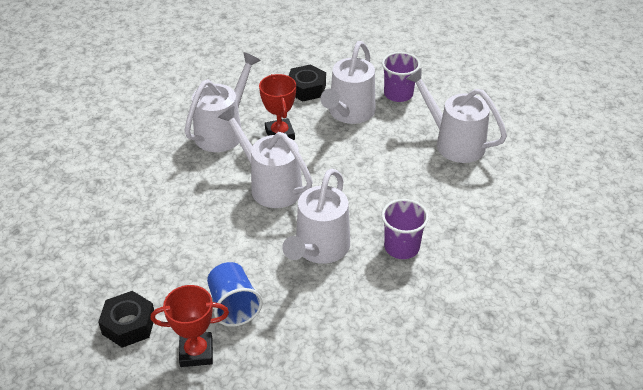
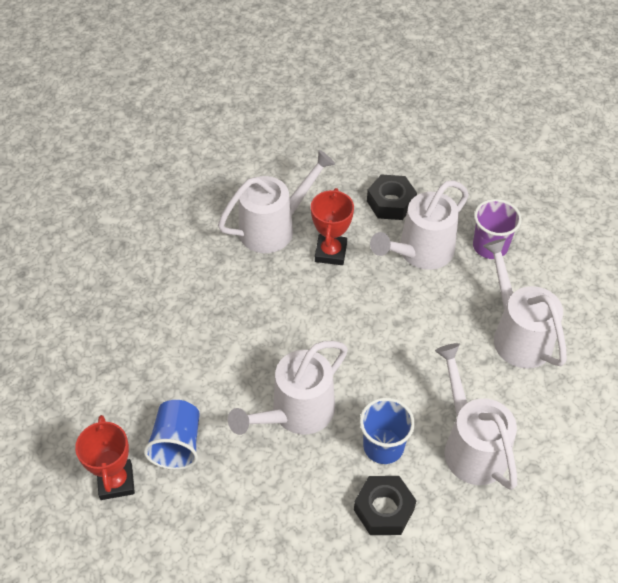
camera: 25 degrees right, 10 degrees up
(129, 324) = (71, 423): black nut -> black nut (384, 509)
(196, 352) = (116, 481): red trophy -> red trophy turned 60 degrees clockwise
(270, 185) = (287, 313): white watering can -> white watering can (470, 445)
(401, 247) = (383, 446): purple cup -> blue cup

